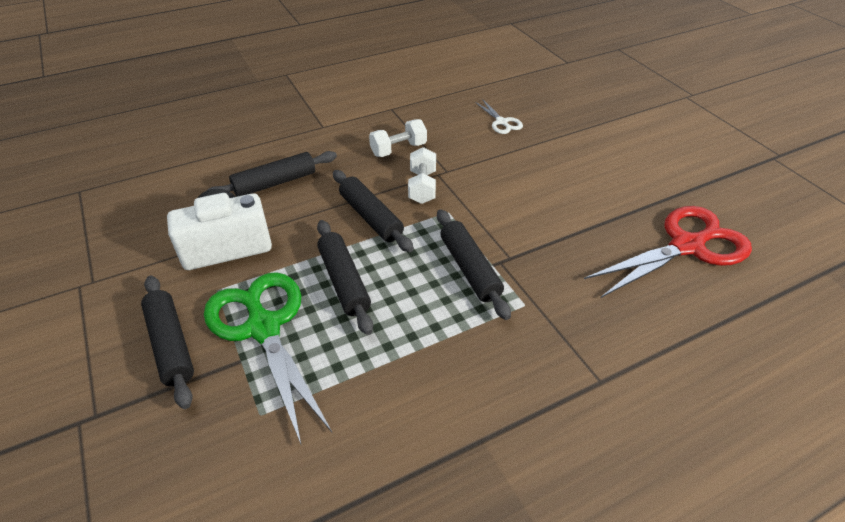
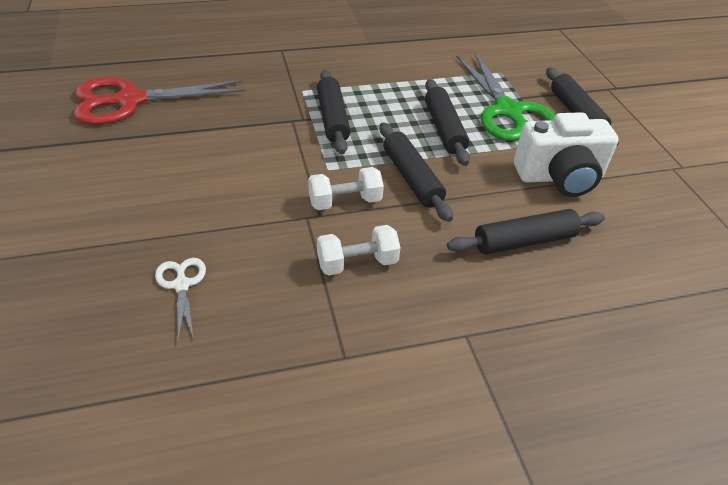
camera: 170 degrees left, 0 degrees up
(422, 187) = (345, 202): white dumbbell -> white dumbbell turned 60 degrees clockwise

